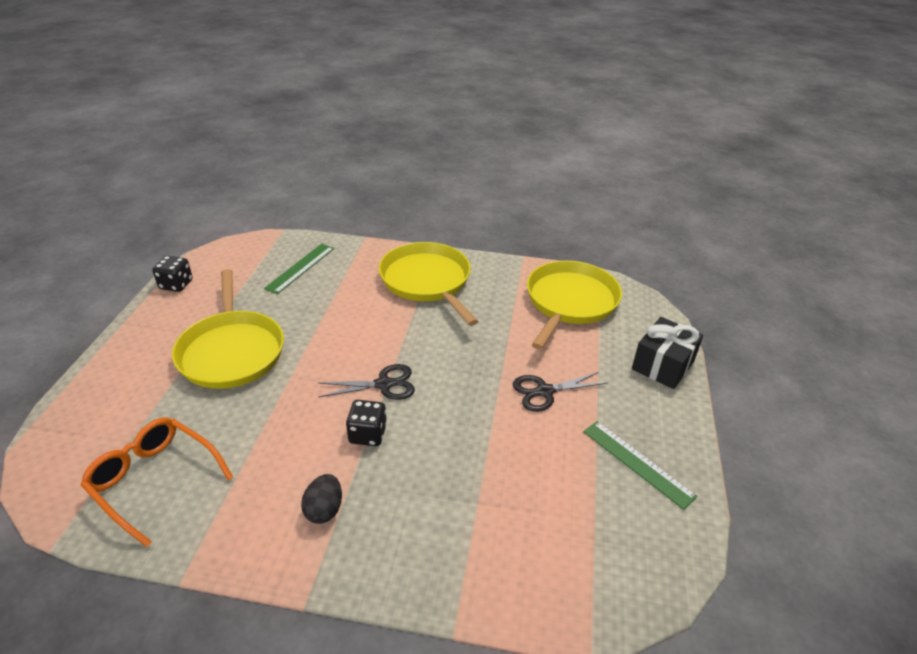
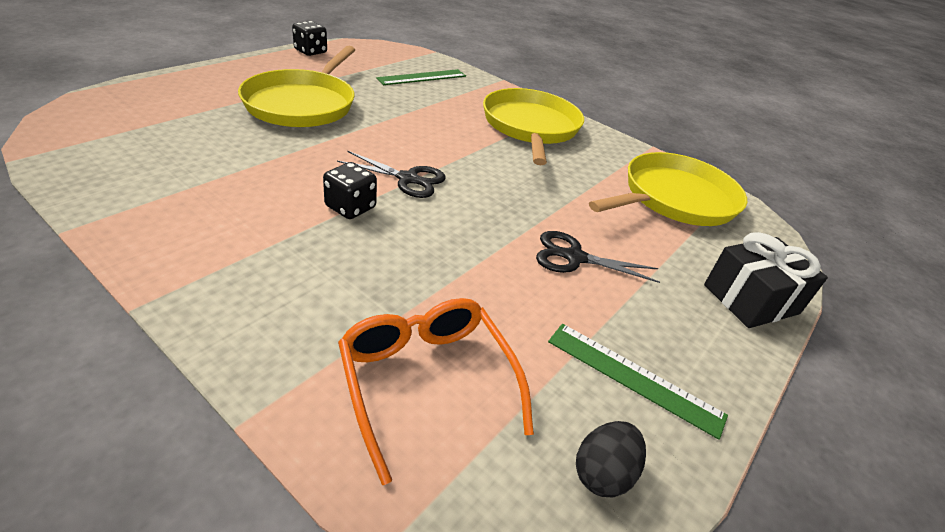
camera: 25 degrees right, 0 degrees up
(154, 481) = (137, 155): orange glasses -> orange glasses (427, 381)
(324, 510) = (243, 243): black egg -> black egg (602, 473)
(637, 463) = (633, 378): green ruler -> green ruler turned 45 degrees counterclockwise

